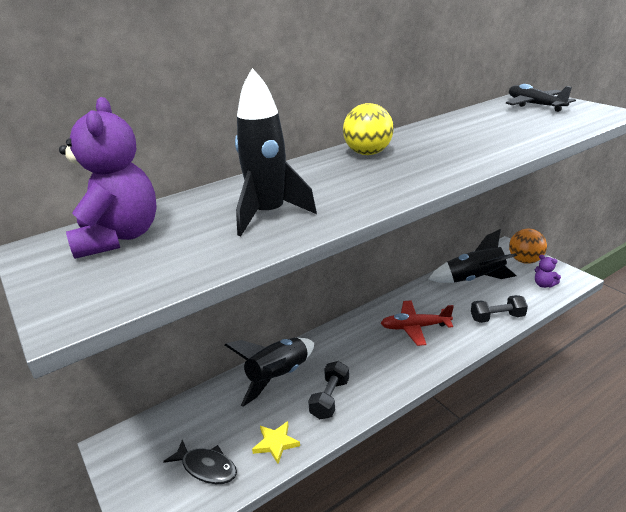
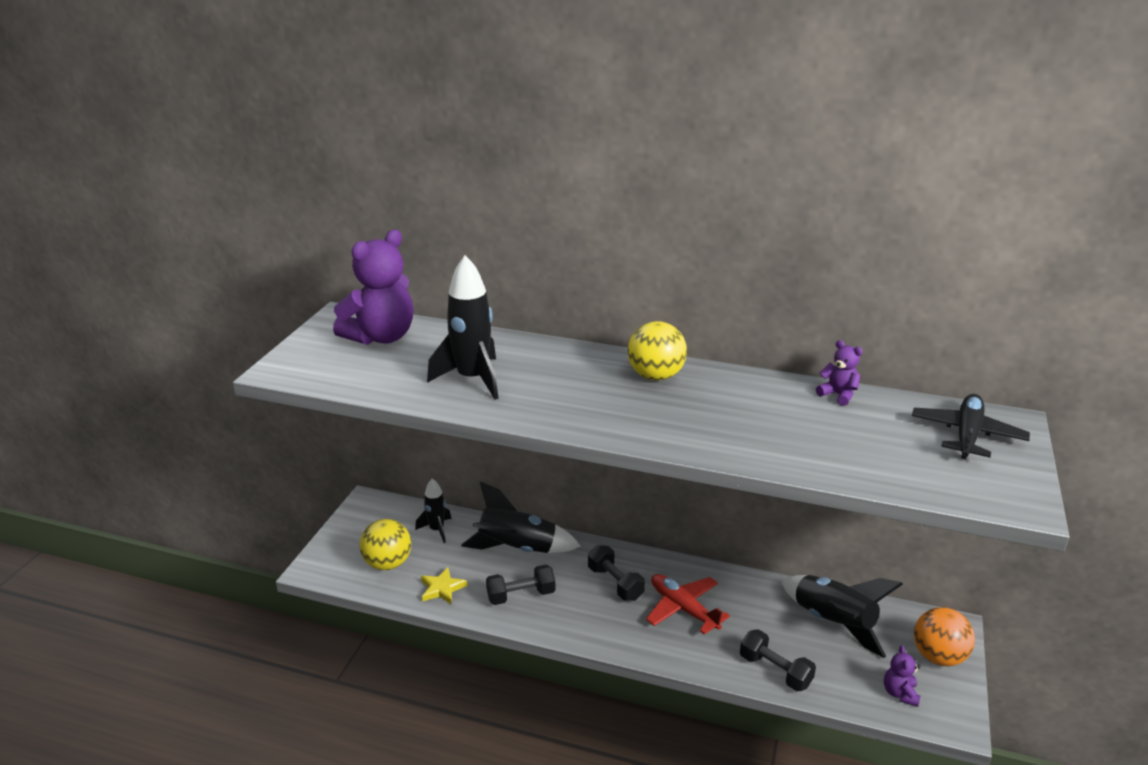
camera: 50 degrees right, 0 degrees up
(203, 414) = (437, 530): none -> black rocket
(206, 467) = (388, 563): black fish -> yellow ball
(363, 345) = (615, 583): none -> black dumbbell
(459, 118) = (838, 395): none -> purple teddy bear

